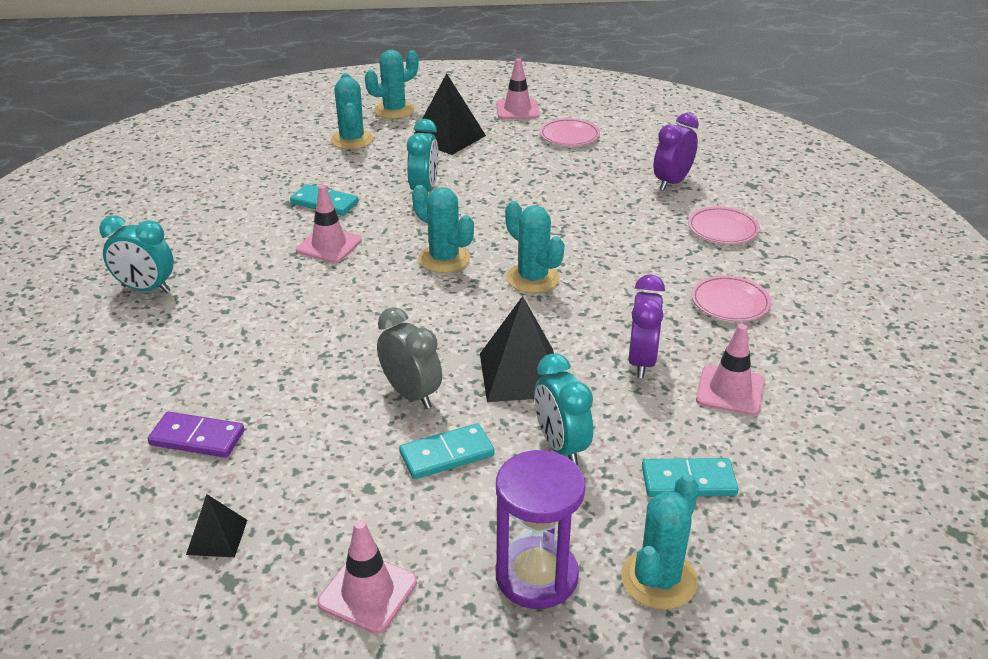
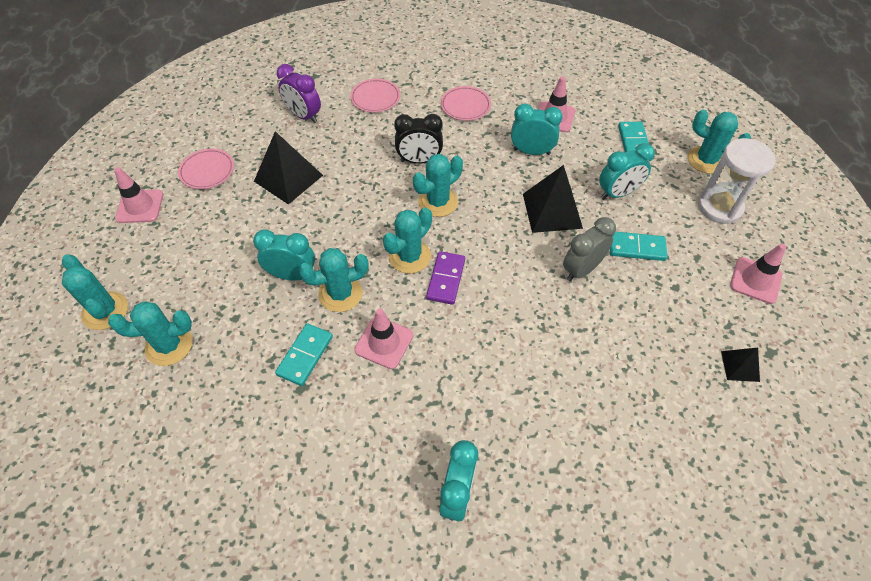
camera: 90 degrees left, 20 degrees up
(197, 438) = (652, 399): purple domino -> purple domino (445, 279)
(396, 218) = (340, 294): none -> turquoise cactus
(446, 454) = (636, 248): turquoise domino -> turquoise domino turned 60 degrees counterclockwise
(448, 137) = (186, 260): black pyramid -> black pyramid (288, 178)
(536, 576) = (719, 207): purple hourglass -> white hourglass
(606, 264) = (419, 160): none -> black clock
(641, 362) = (531, 152): purple clock -> turquoise clock

